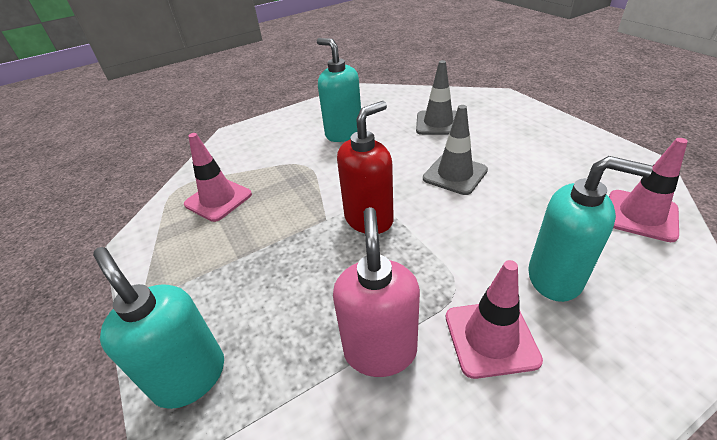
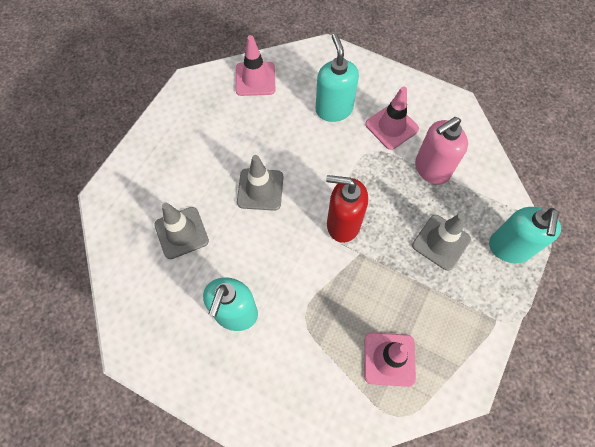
camera: 125 degrees left, 25 degrees up
(272, 297) = (441, 242): none -> grey traffic cone

